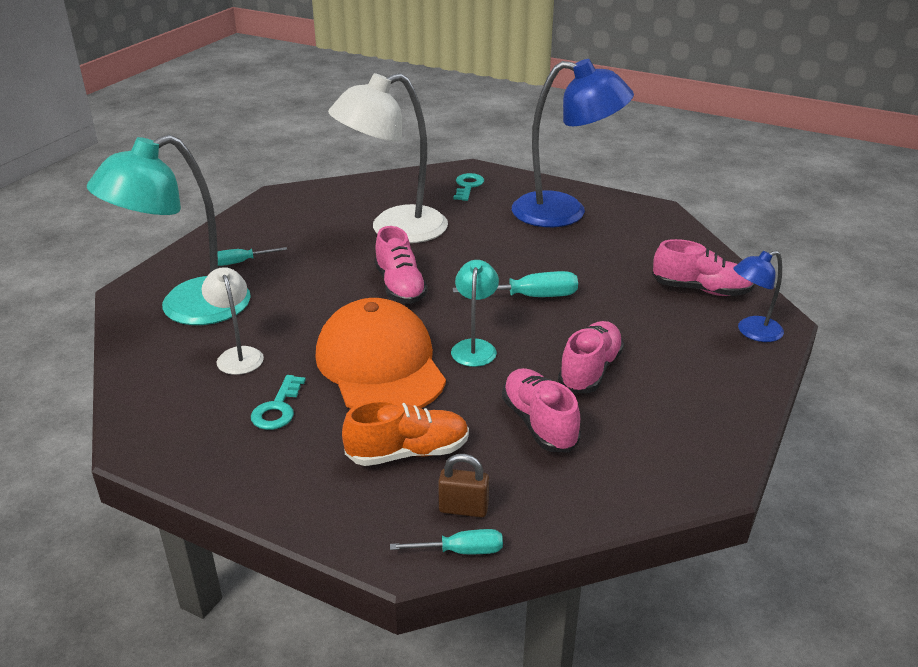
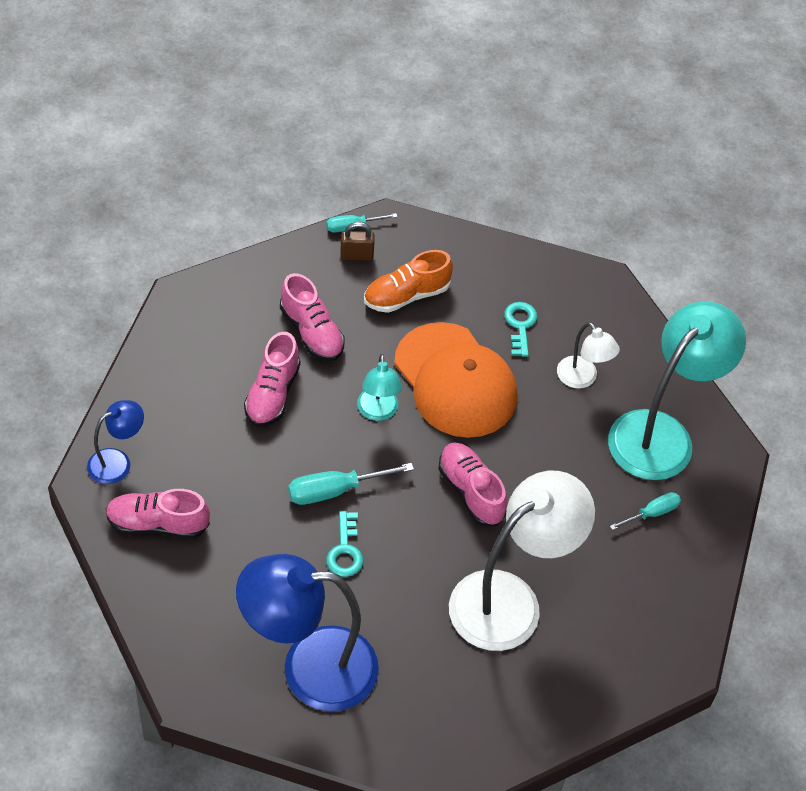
camera: 165 degrees right, 20 degrees up
(468, 186) = (445, 721): turquoise key -> turquoise key (345, 550)

